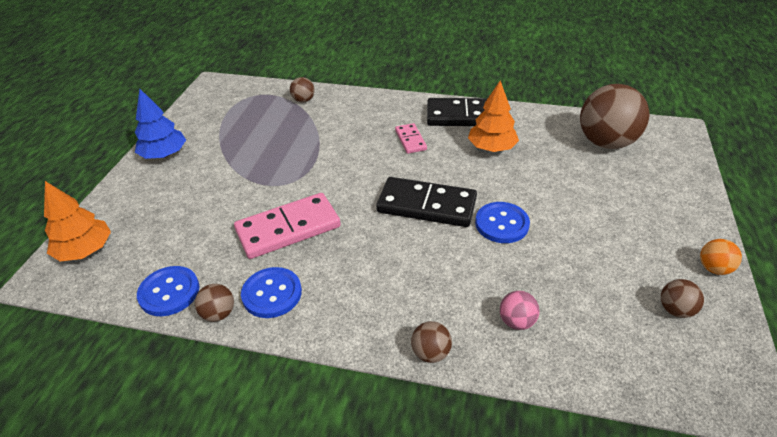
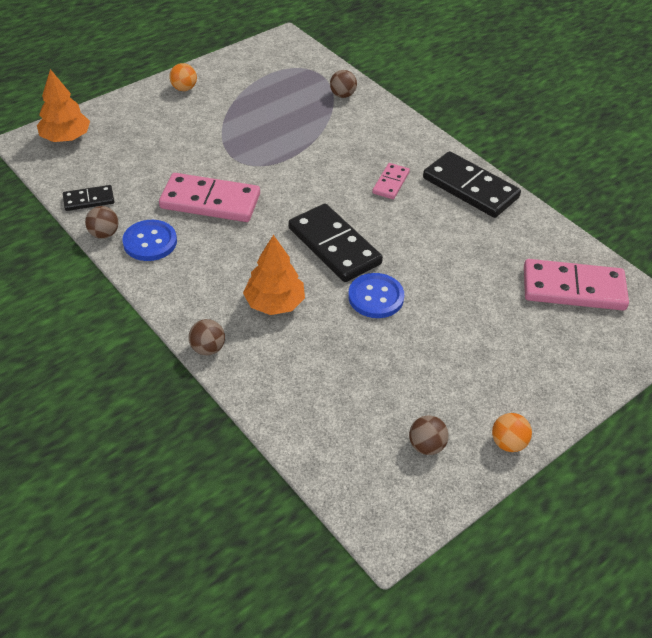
camera: 35 degrees right, 5 degrees up
(164, 155) = (184, 88): blue tree -> orange ball
(169, 292) = (89, 200): blue button -> black domino
(491, 148) = (454, 230): orange tree -> orange tree (274, 303)
(516, 321) = (292, 370): pink ball -> none
(606, 142) = (573, 288): brown ball -> pink domino

